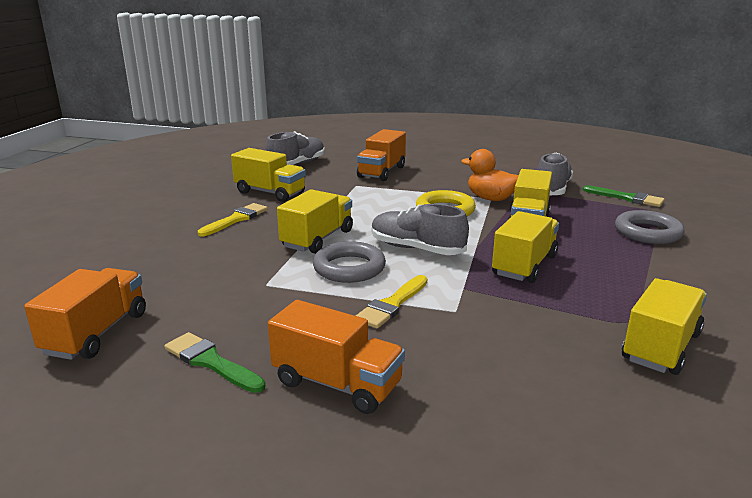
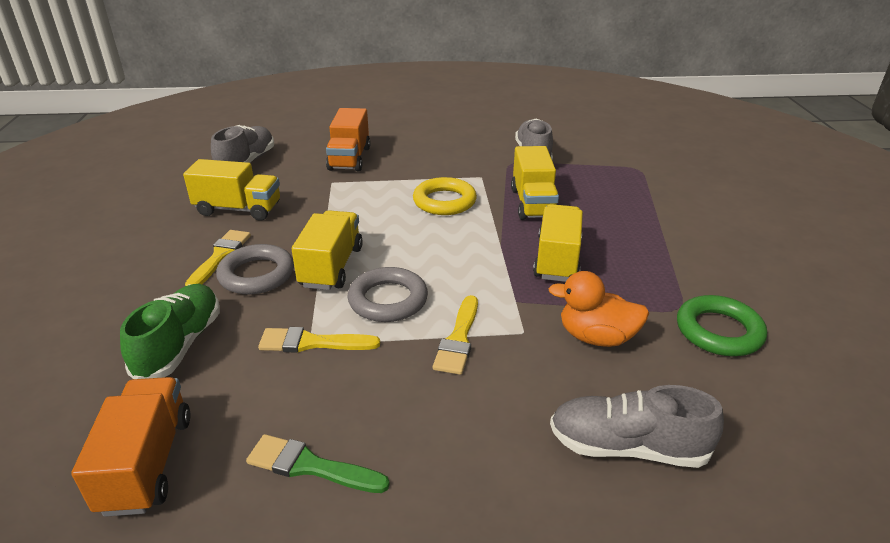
camera: 20 degrees left, 10 degrees up
(169, 267) = (180, 345): none -> green shoe
(268, 284) = (312, 343): none -> yellow brush
(337, 384) = (460, 456): orange truck -> none
(416, 249) = (443, 259): grey shoe -> grey shoe (627, 447)
(491, 199) = (481, 178): orange duck -> orange duck (596, 337)
(627, 198) = (605, 156): green brush -> none
(647, 232) = (644, 196): grey ring -> grey ring (257, 275)
(661, 347) = (718, 331): yellow truck -> green ring

